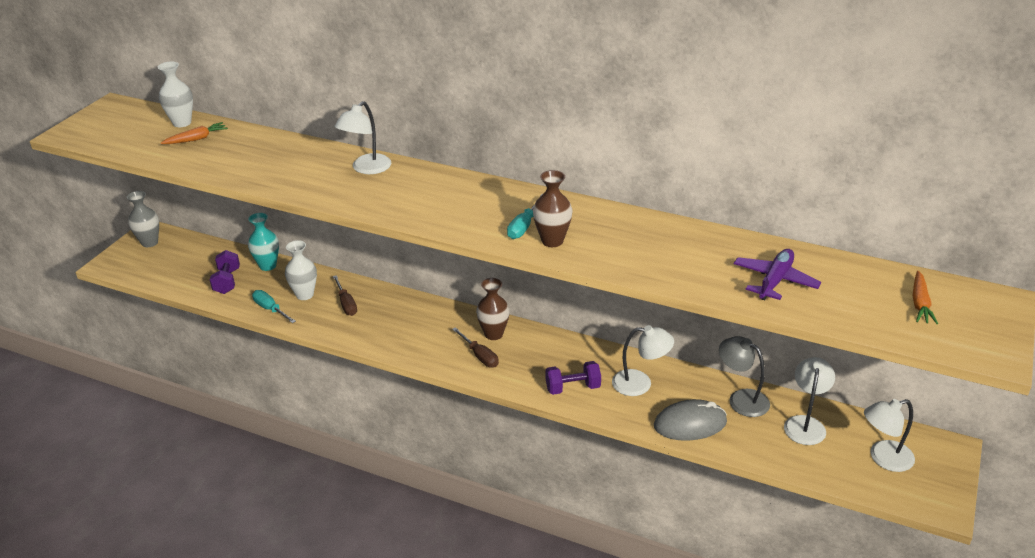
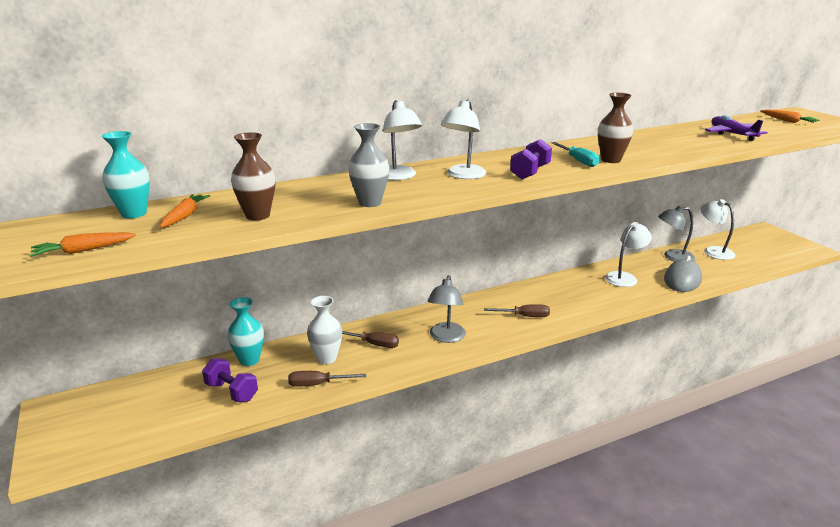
camera: 50 degrees left, 10 degrees down
(116, 142) = (83, 250): none -> orange carrot
(149, 242) = (71, 415): grey vase -> grey vase (370, 203)
(182, 123) = (134, 214): white vase -> turquoise vase
(270, 309) = (317, 384): turquoise screwdriver -> brown screwdriver
(395, 332) = (446, 337): none -> grey lamp
(493, 334) = (505, 301): brown vase -> brown vase (257, 216)
(573, 388) = (603, 299): purple dumbbell -> purple dumbbell (530, 172)
(883, 458) = (761, 246): white lamp -> white lamp (463, 175)

